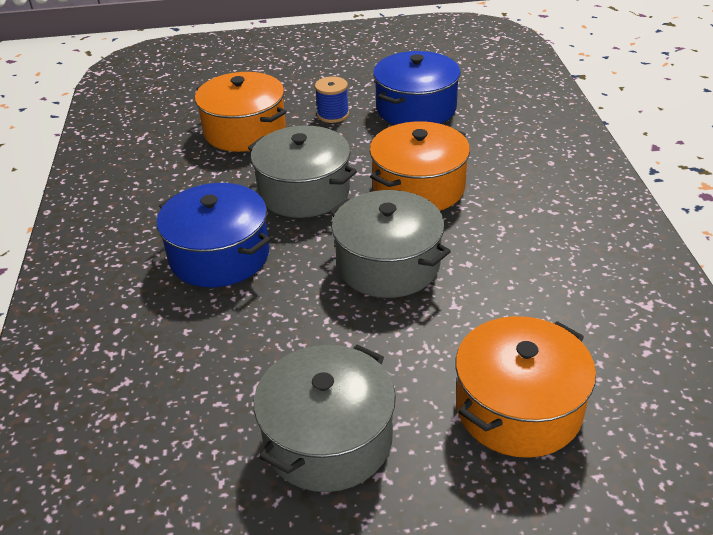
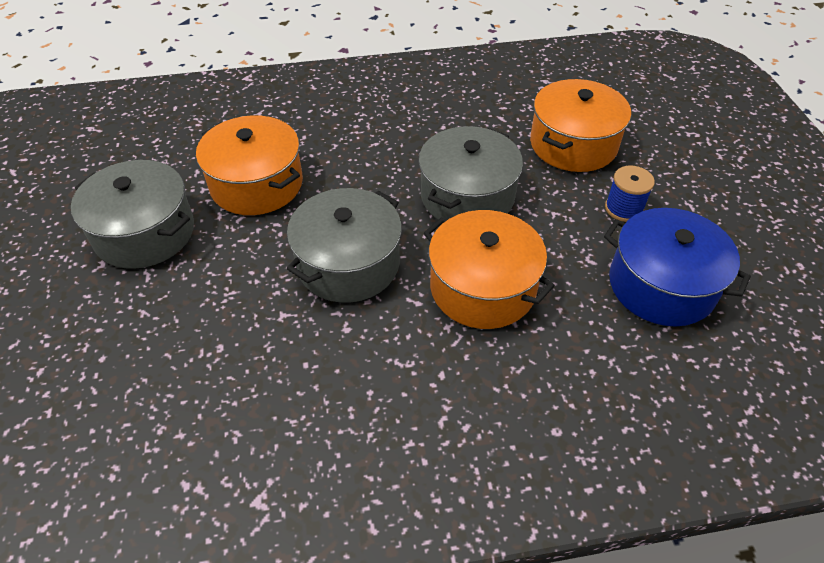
camera: 85 degrees right, 10 degrees up
(219, 255) = (367, 151): blue pot -> none
(518, 408) = (140, 358): orange pot -> orange pot (256, 184)

